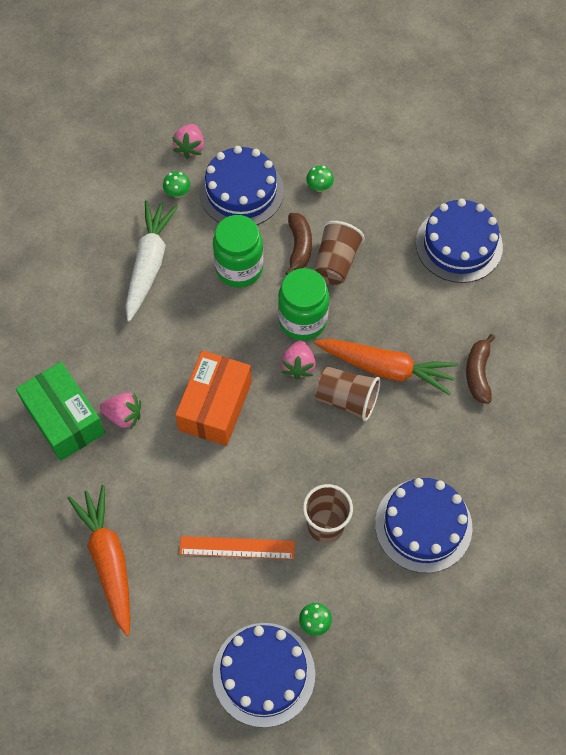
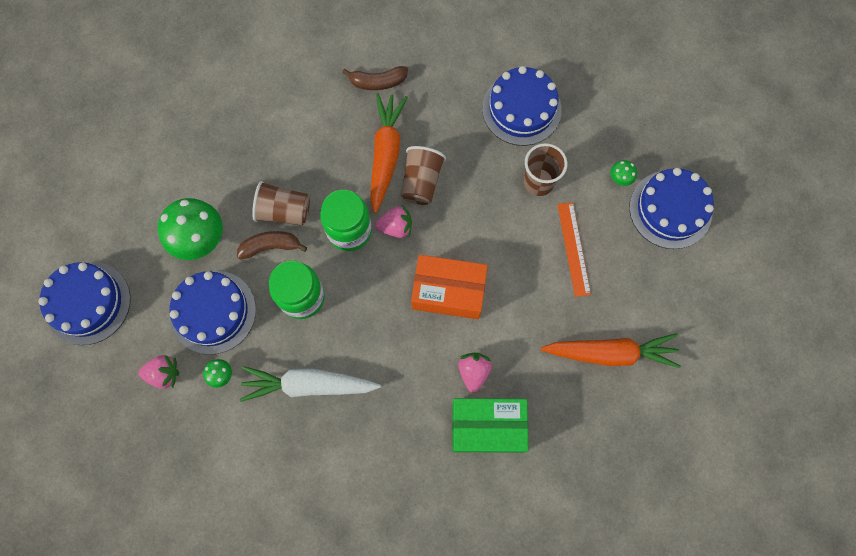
camera: 100 degrees left, 10 degrees up
(64, 419) = (487, 427): green box -> green box turned 45 degrees clockwise
(108, 560) = (610, 353): orange carrot -> orange carrot turned 150 degrees counterclockwise
(319, 186) = (200, 239): green mushroom -> green mushroom, size x2.29
(459, 245) = (251, 109): blue cake -> blue cake (87, 303)

